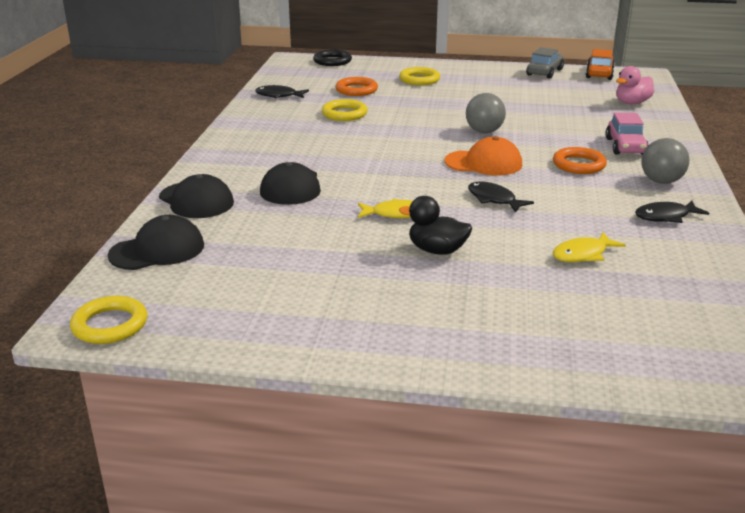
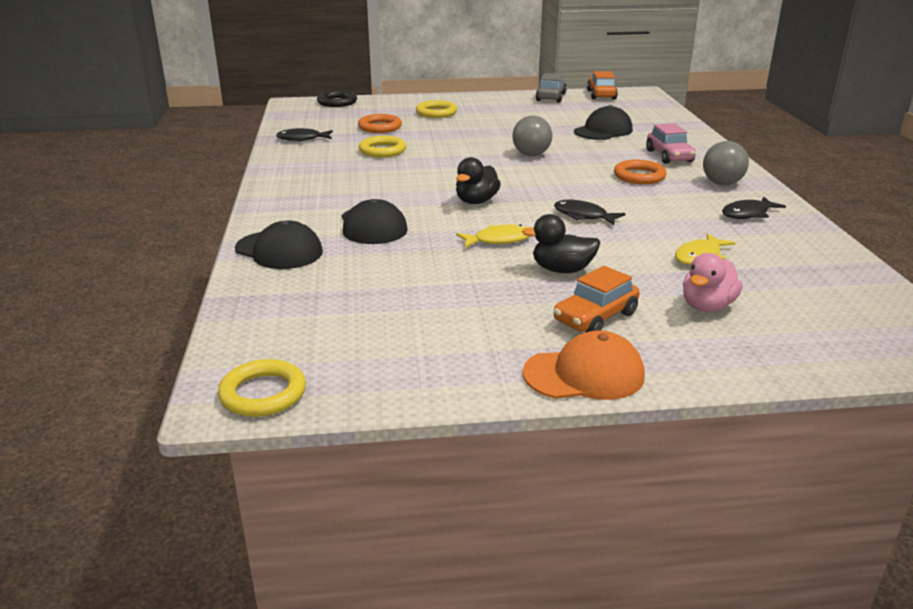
camera: 15 degrees left, 0 degrees up
(157, 250) = (268, 307): black cap -> black cap (603, 131)
(400, 173) = (476, 201): none -> black duck
(437, 300) = (595, 317): none -> orange car
(483, 163) = (550, 183): orange cap -> orange cap (584, 374)
(632, 103) = (648, 118): pink duck -> pink duck (707, 306)

